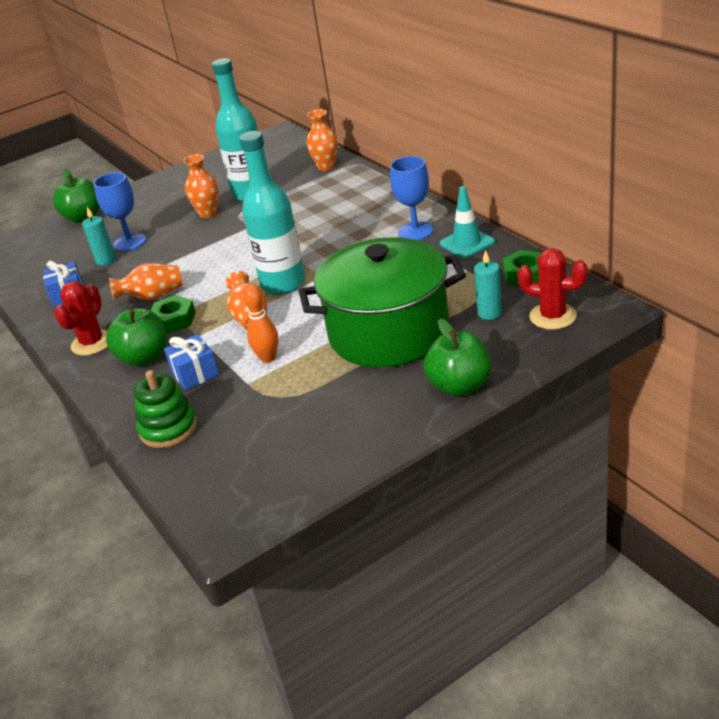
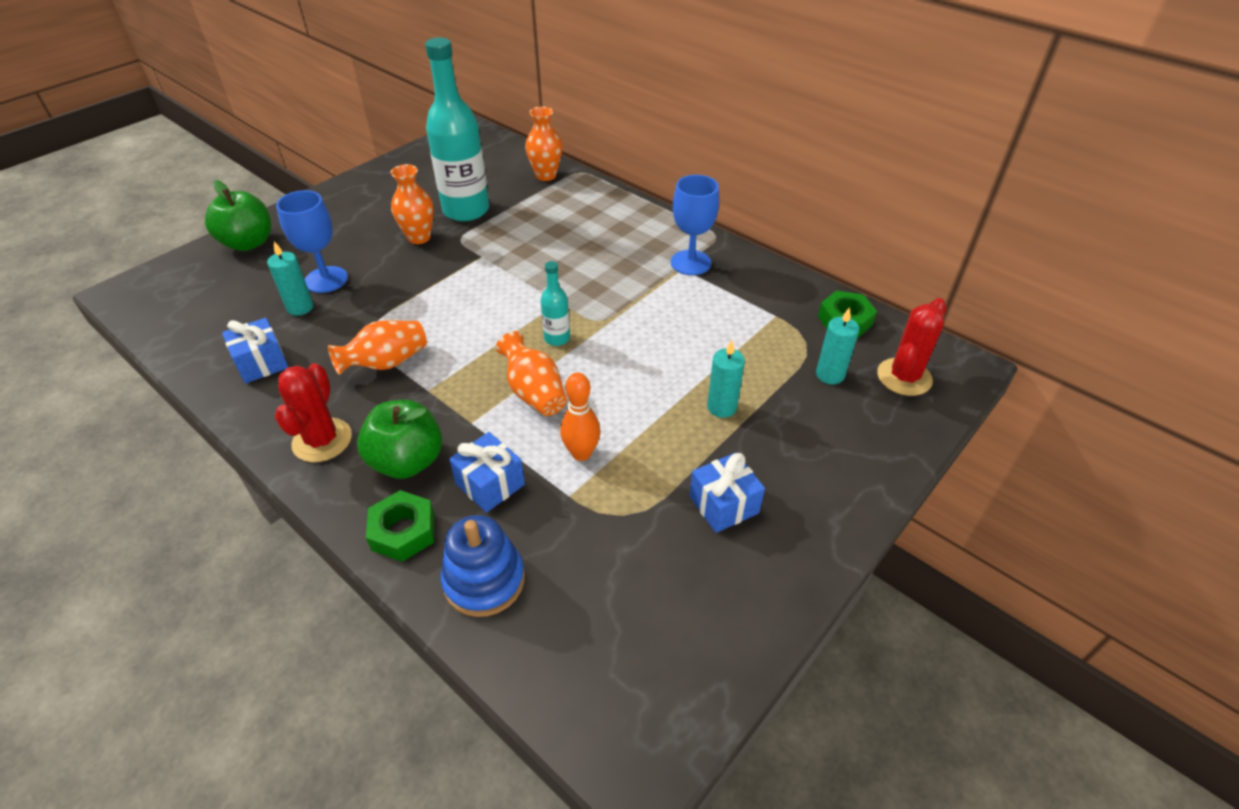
camera: 20 degrees left, 10 degrees up
(168, 428) = (484, 580): green stacking toy -> blue stacking toy
(174, 320) = (429, 398): green nut -> green nut (403, 531)
(283, 283) = (557, 338): turquoise bottle -> turquoise bottle, size x0.46
(358, 394) = (723, 504): none -> blue gift
(389, 332) = (721, 407): green pot -> turquoise candle
(460, 386) = (845, 484): green apple -> none
(467, 243) = (758, 278): turquoise traffic cone -> none
(552, 316) = (904, 377): red cactus -> red cactus turned 60 degrees counterclockwise

